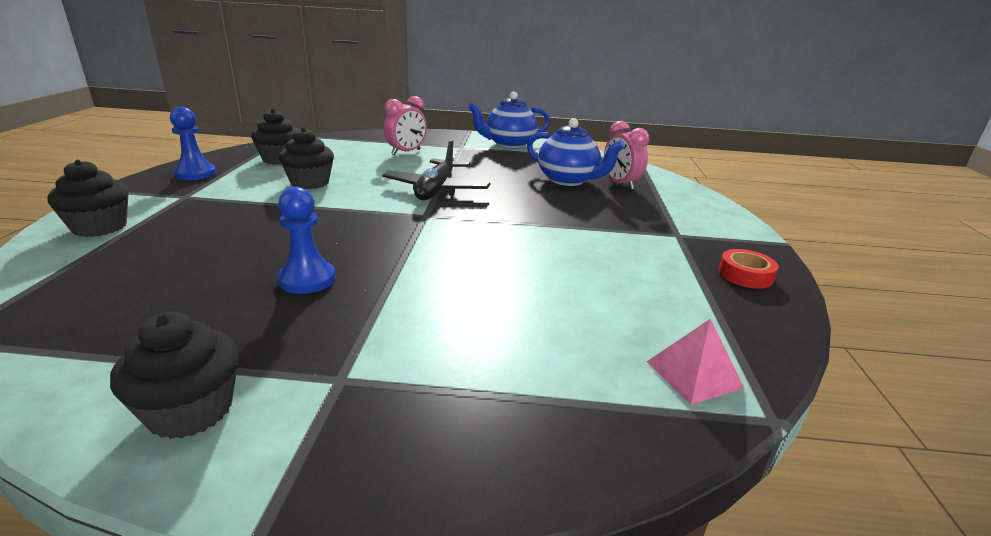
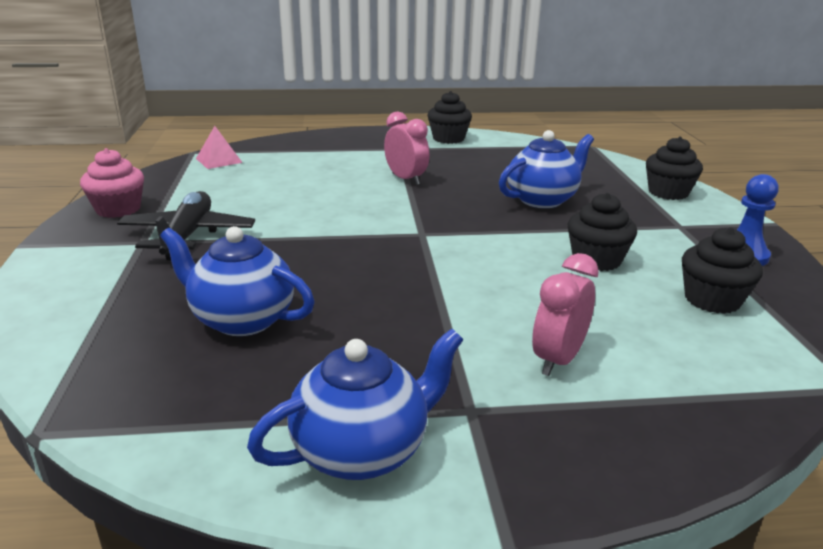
camera: 170 degrees right, 0 degrees up
(260, 234) = (542, 200): none -> blue teapot
(307, 279) = (463, 177): blue pawn -> none
(436, 190) = (434, 270): black plane -> black plane (188, 236)
(620, 184) = (152, 324): pink clock -> pink clock (406, 179)
(745, 275) = (118, 209): red tape -> pink cupcake

